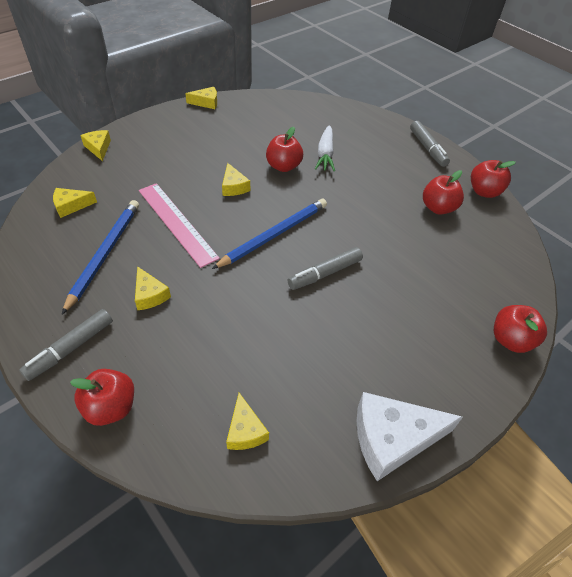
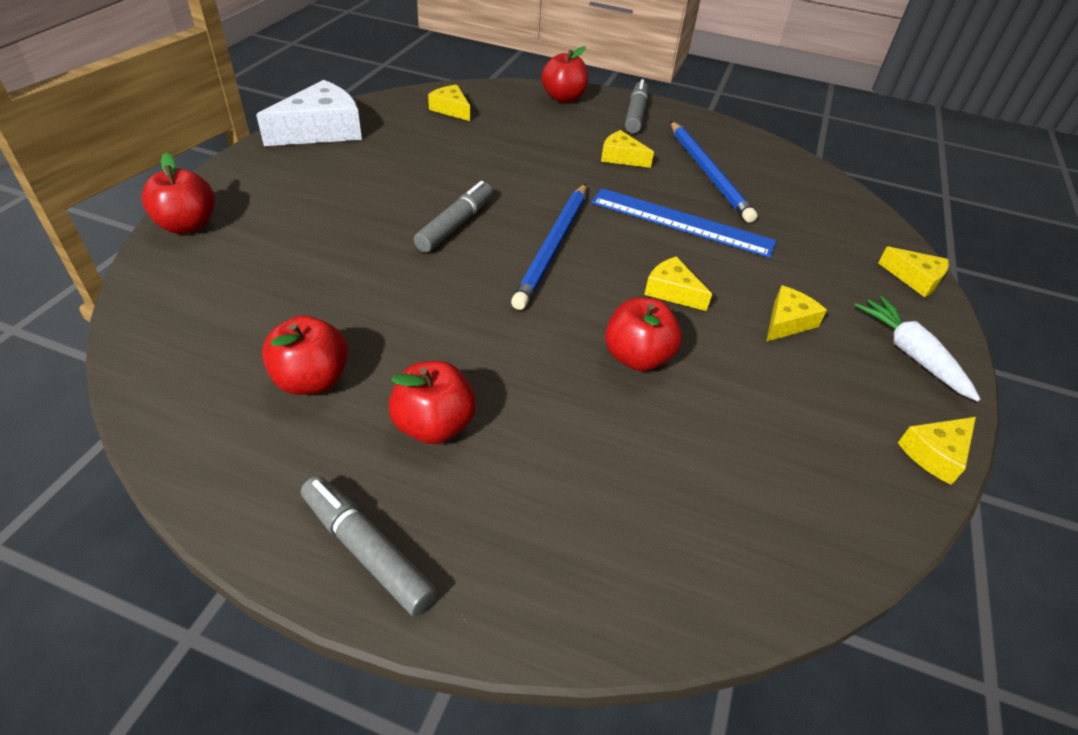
camera: 150 degrees right, 5 degrees down
(71, 206) = (813, 202): yellow cheese -> yellow cheese (787, 322)
(176, 223) = (681, 222): pink ruler -> blue ruler
(325, 154) = (589, 419): white carrot -> white carrot (910, 354)
(484, 192) = (207, 462): red apple -> red apple (434, 425)

